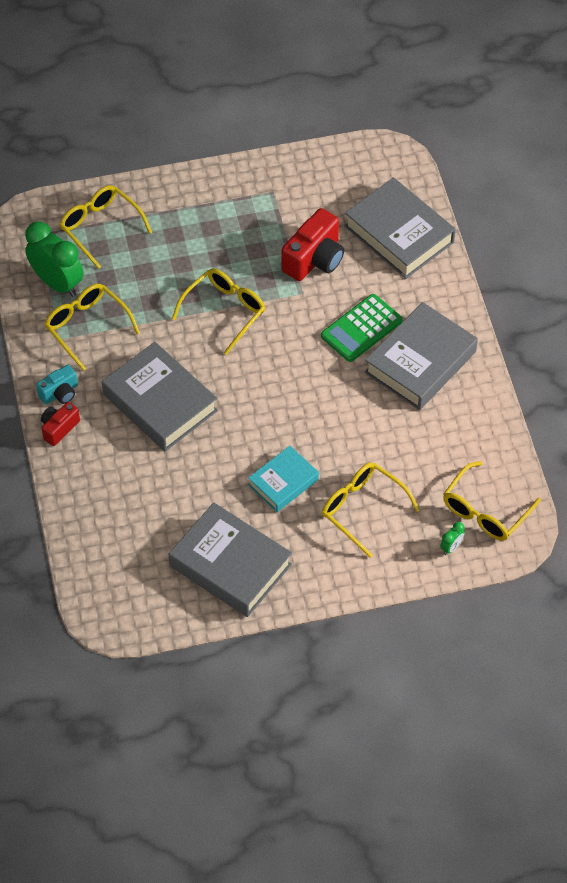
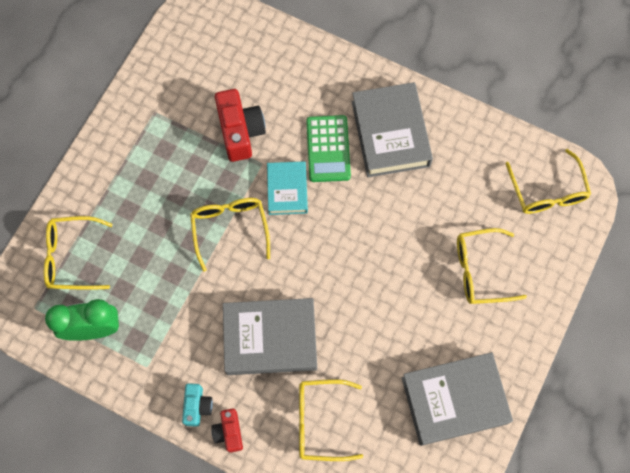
camera: 50 degrees left, 15 degrees up
(87, 327) = (155, 339): yellow glasses -> yellow glasses (321, 421)
(283, 482) = (413, 306): turquoise book -> turquoise book (287, 190)
(399, 234) = (270, 60): grey book -> none
(451, 547) = (559, 237): green clock -> none

